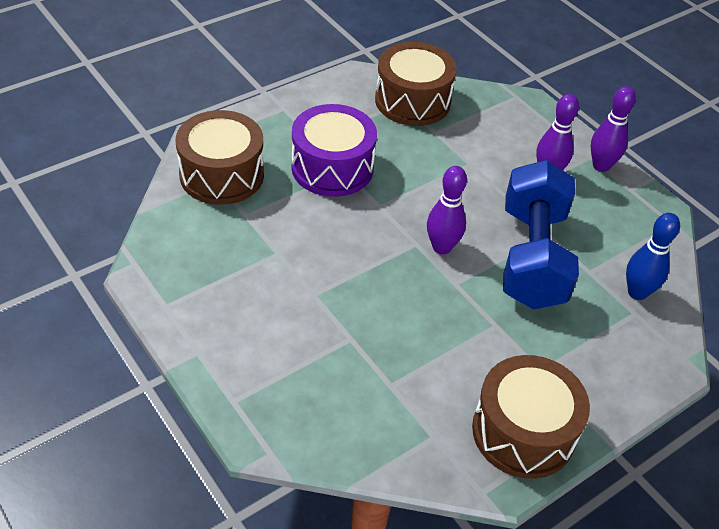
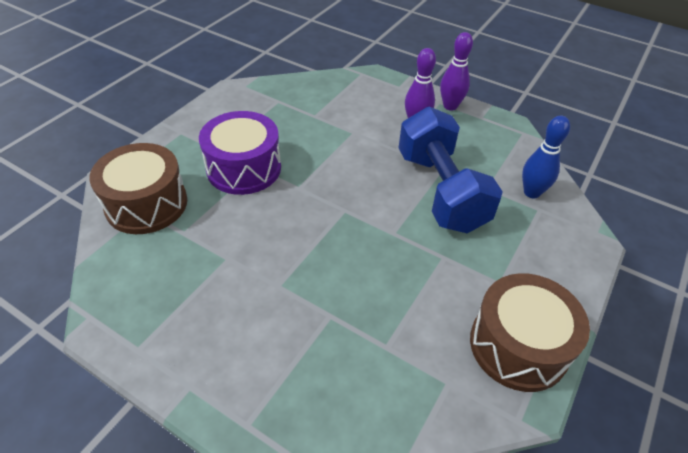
camera: 20 degrees left, 0 degrees up
(412, 101) = (285, 97): brown drum -> none
(441, 247) = (366, 206): purple bowling pin -> none

